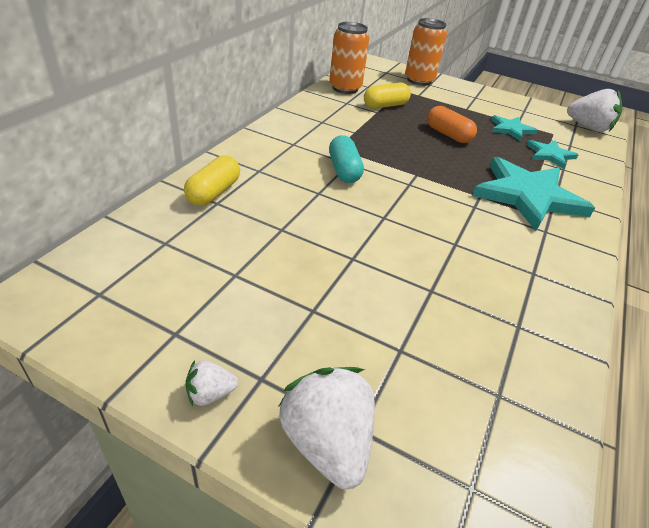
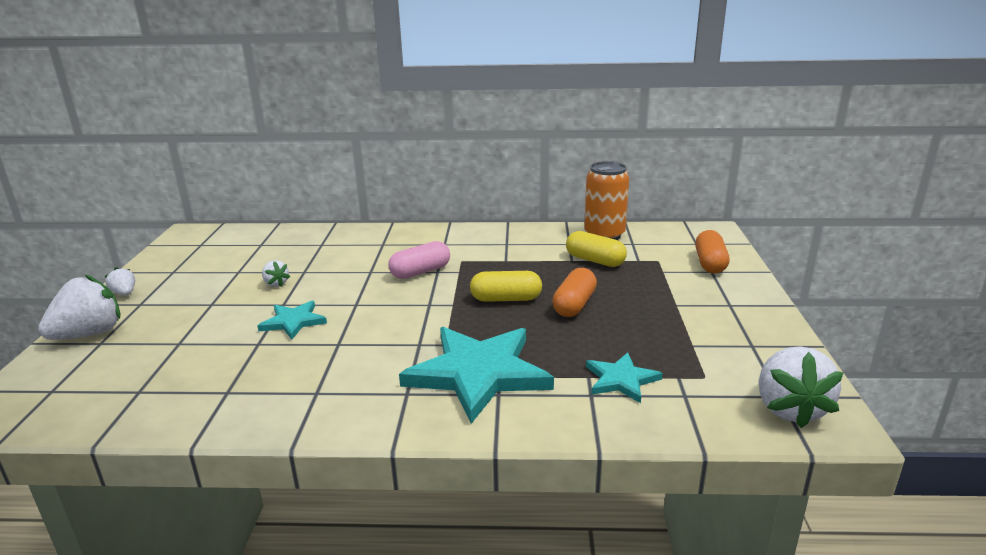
camera: 70 degrees right, 15 degrees down
(214, 192) = (334, 239): yellow capsule -> yellow capsule (506, 299)
(297, 253) = (276, 283): none -> white strawberry
(344, 170) = (420, 272): turquoise capsule -> pink capsule
(419, 80) = (710, 263): orange can -> orange capsule
(511, 129) = (660, 342): turquoise star -> turquoise star (293, 321)

